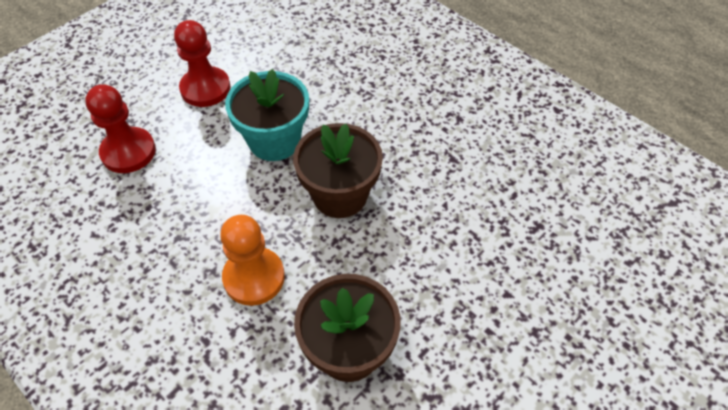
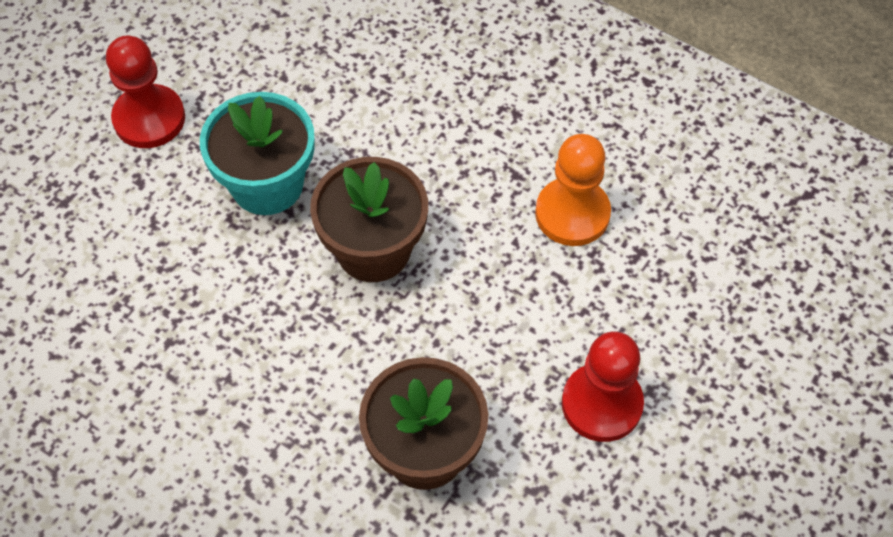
camera: 10 degrees left, 5 degrees up
(128, 152) = (65, 231): red pawn -> red pawn (601, 404)
(254, 277) = (284, 379): orange pawn -> orange pawn (572, 214)

